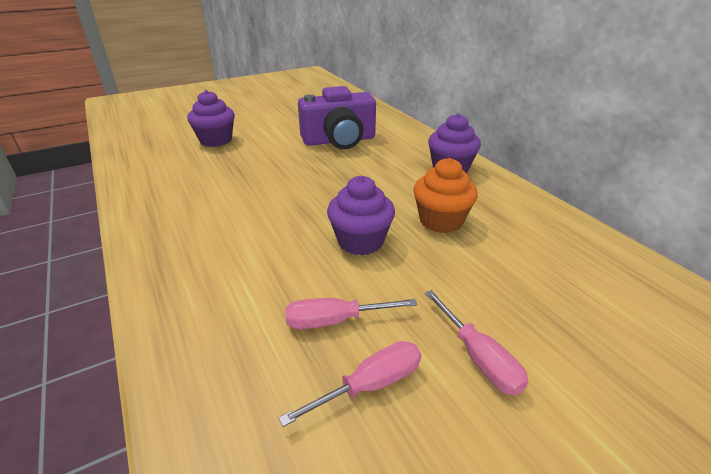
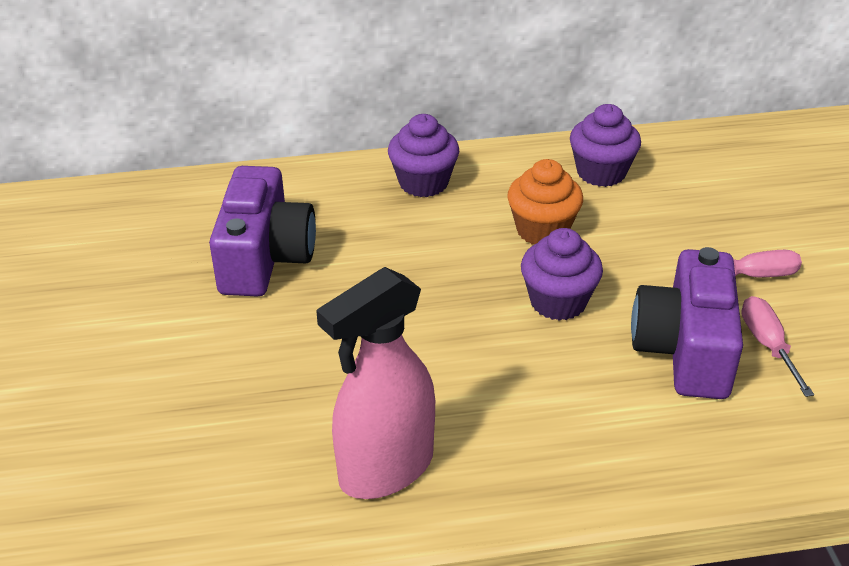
camera: 70 degrees left, 5 degrees up
(175, 205) = (385, 469): none -> pink spray bottle
(216, 140) = (156, 406): purple cupcake -> purple cupcake (601, 172)
(335, 321) = (685, 349): pink screwdriver -> purple camera

